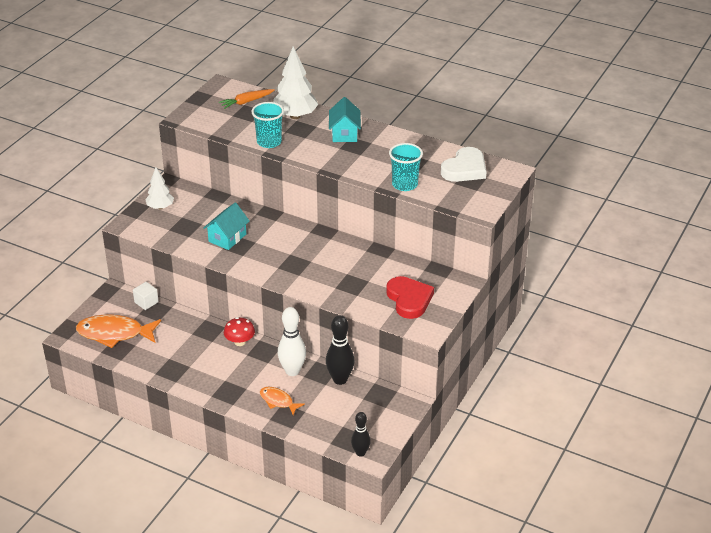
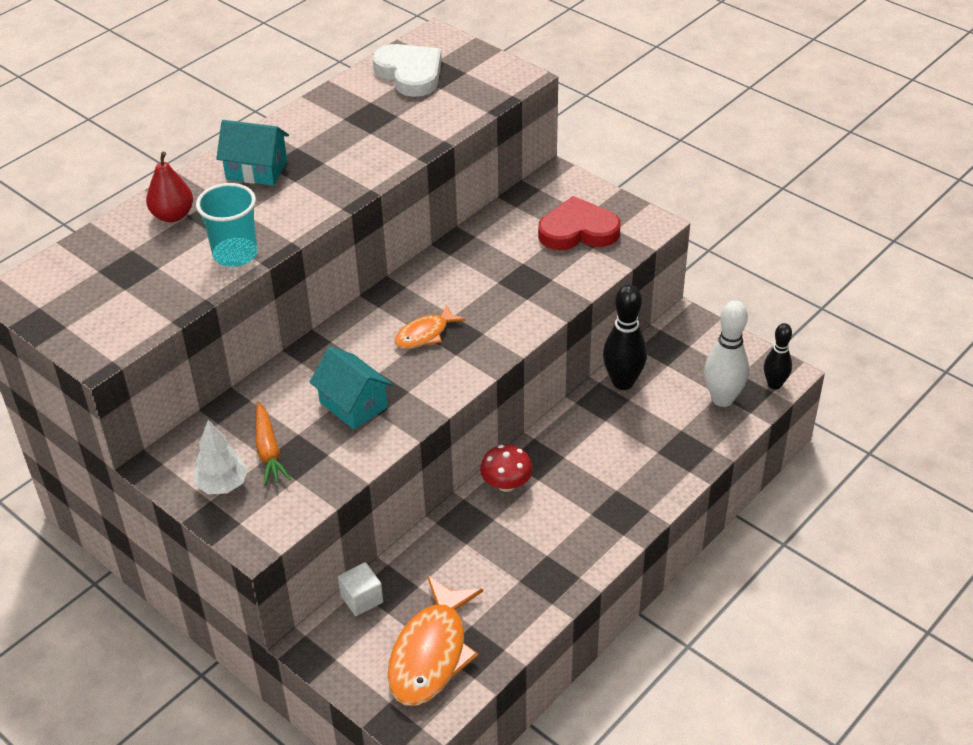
camera: 75 degrees left, 5 degrees up
(246, 102) = (92, 267): orange carrot -> orange carrot (268, 450)
(278, 401) = (653, 456): orange fish -> orange fish (425, 334)
(292, 371) = (591, 431): white bowling pin -> white bowling pin (722, 399)
(295, 116) = (173, 215): white tree -> red pear
(404, 184) = (424, 132): turquoise cup -> none

